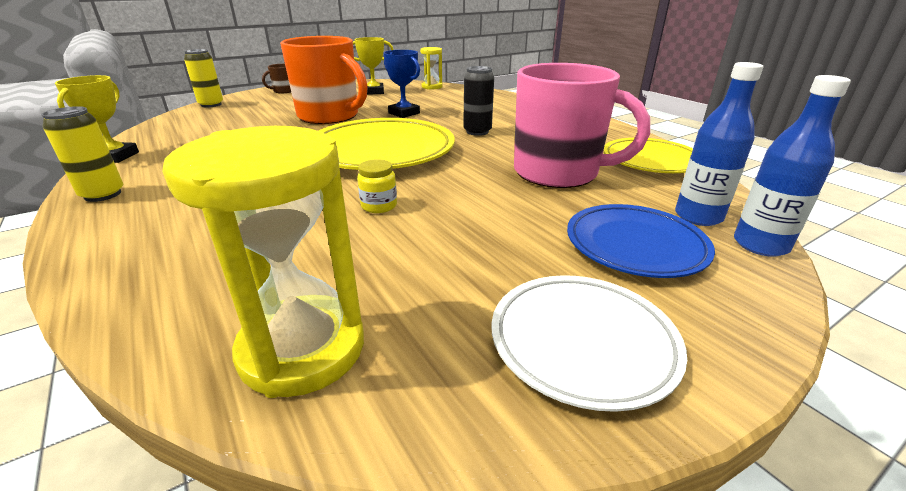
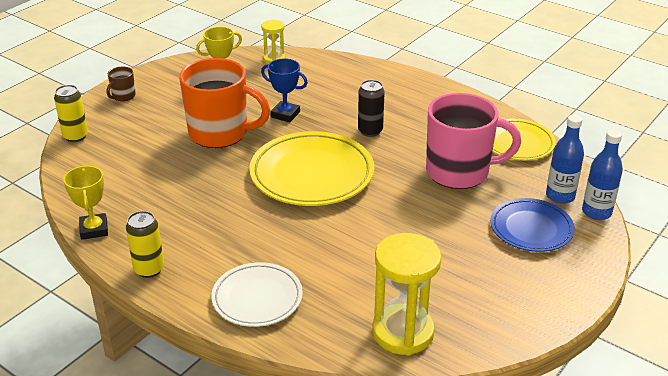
camera: 20 degrees left, 5 degrees up
(379, 206) = (360, 233): yellow jar -> none
(582, 342) = (526, 295): white plate -> white plate (257, 298)

